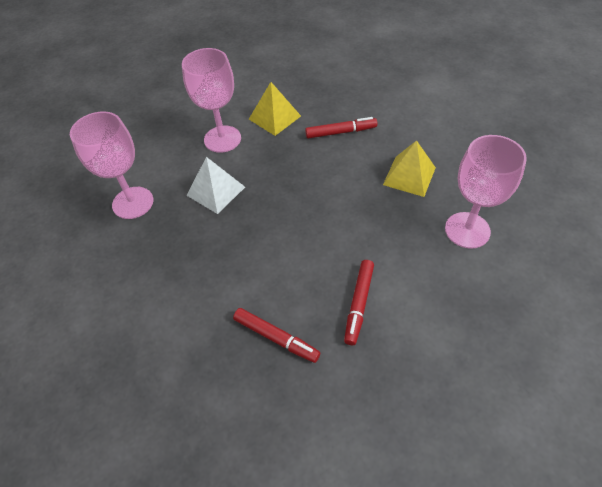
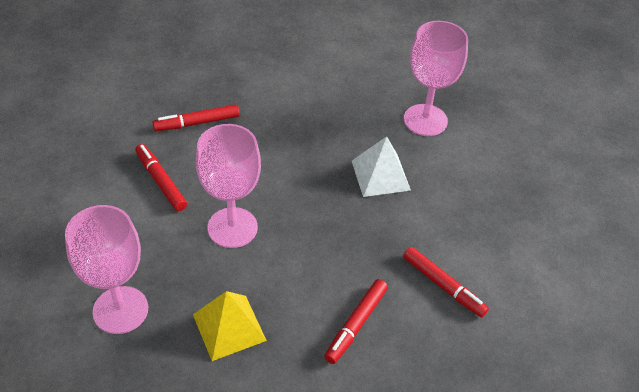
camera: 125 degrees right, 5 degrees down
(222, 139) = (451, 222): pink goblet -> pink goblet (232, 227)
(275, 117) = (443, 286): yellow pyramid -> red marker

